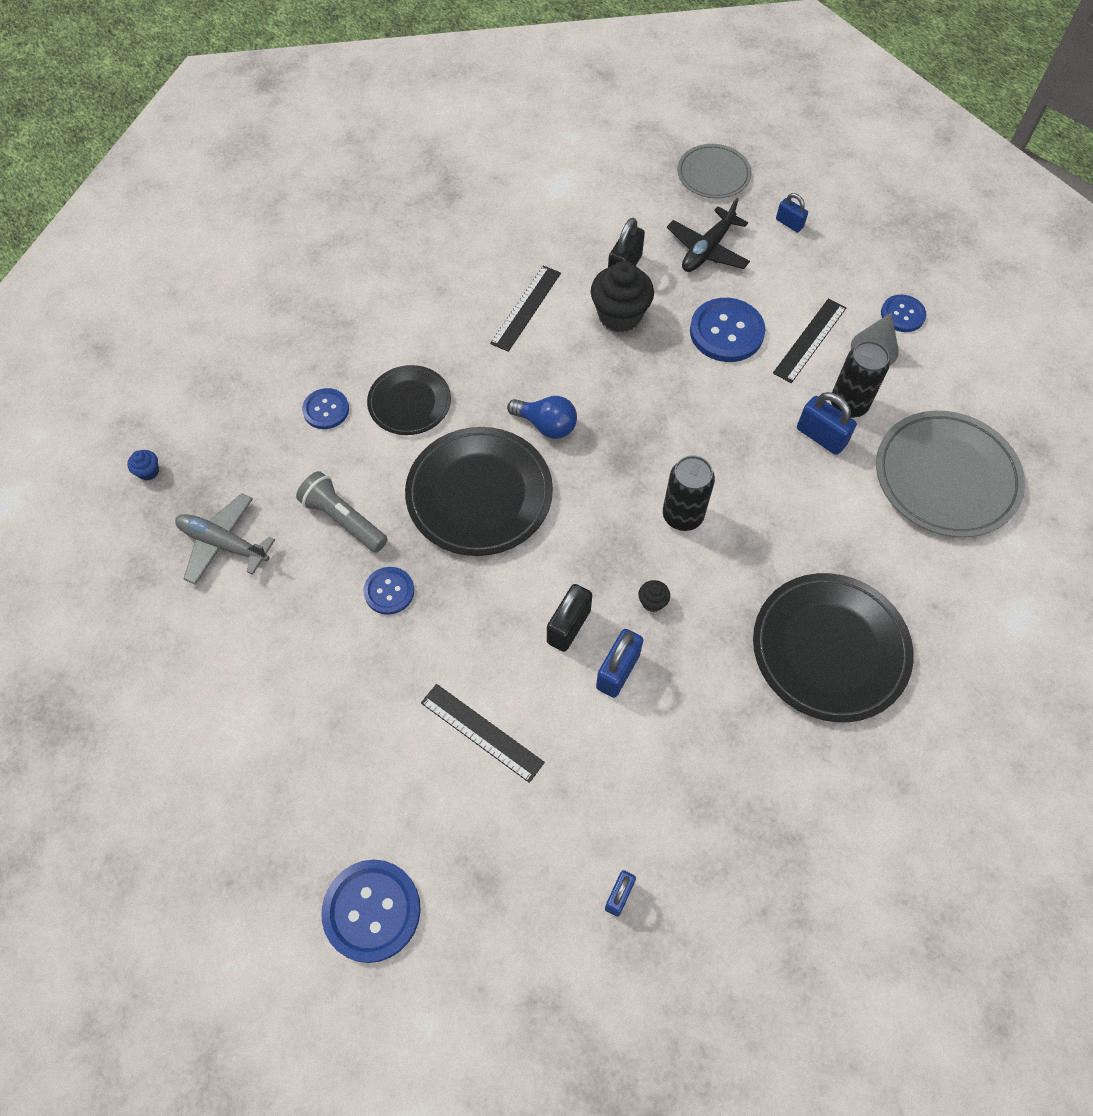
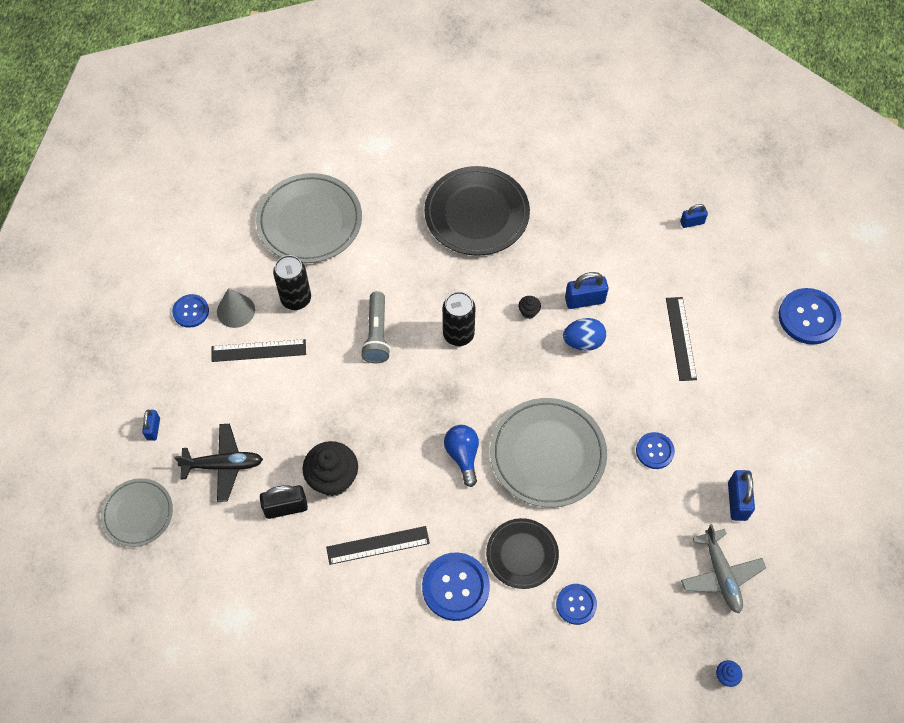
camera: 130 degrees left, 0 degrees up
(343, 520) = (638, 518): grey flashlight -> grey flashlight (377, 334)
(479, 494) = (547, 454): black plate -> grey plate
(569, 626) = (583, 342): black padlock -> blue egg
(726, 332) = (292, 403): blue button -> blue button (455, 587)
(821, 436) = (334, 299): blue padlock -> blue padlock (737, 501)

